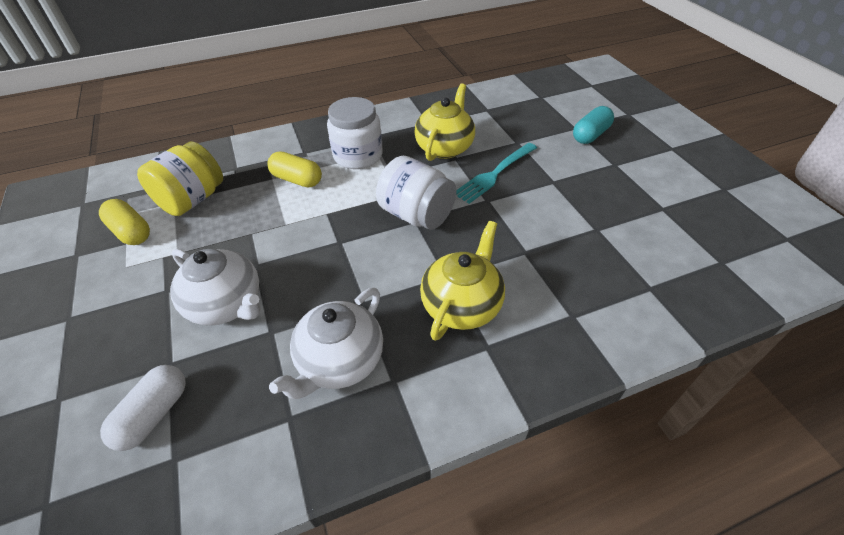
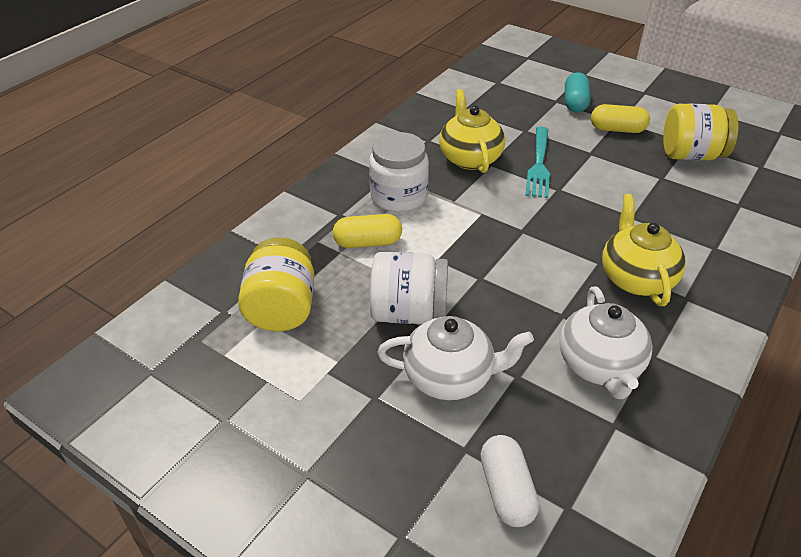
camera: 35 degrees left, 5 degrees down
(131, 232) = (256, 368): yellow capsule -> yellow capsule (617, 129)
(416, 215) = (517, 226): white jar -> white jar (408, 312)
(653, 221) = (691, 155): none -> yellow jar

